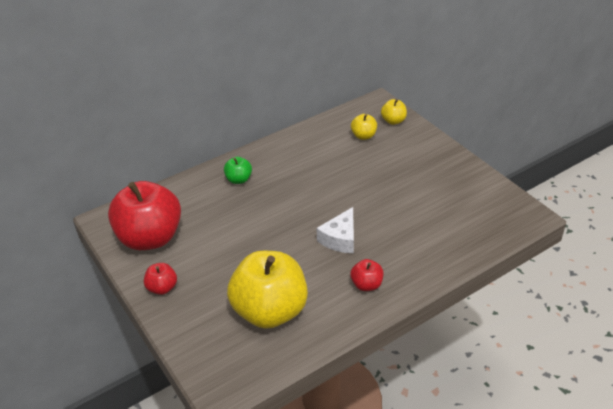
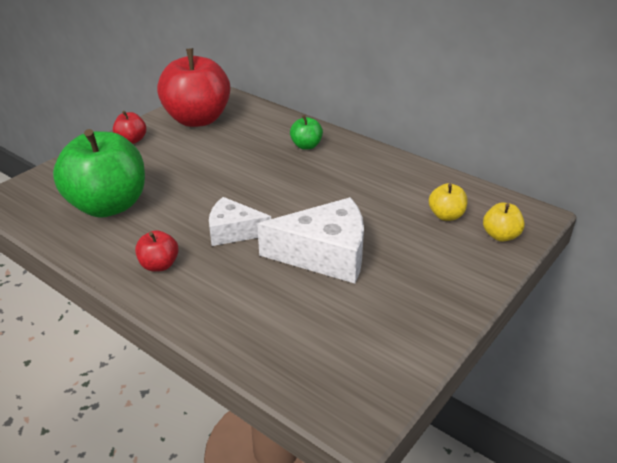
camera: 70 degrees right, 5 degrees down
(270, 311) = (108, 205): yellow apple -> green apple
(385, 198) = (325, 254): none -> white cheese

